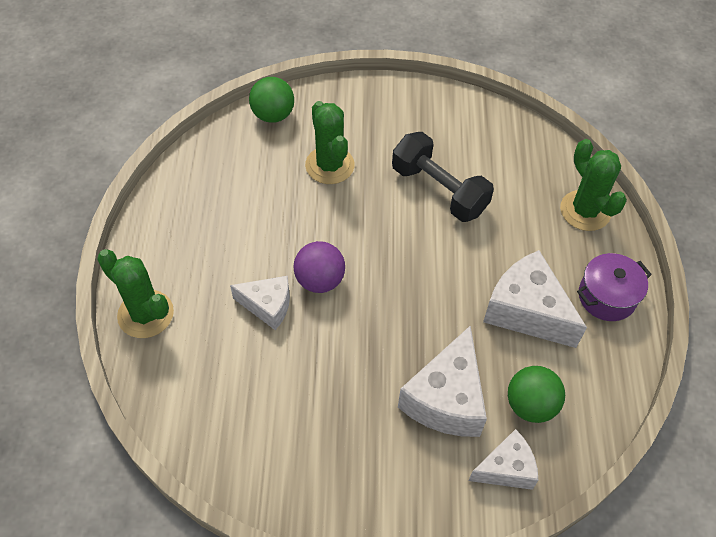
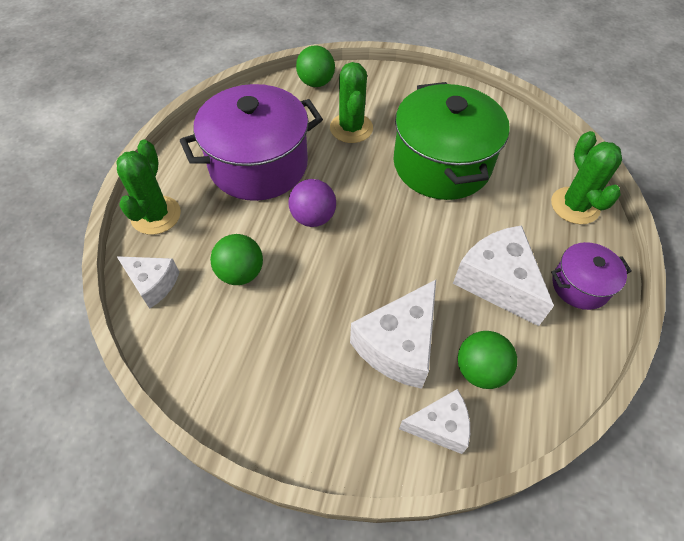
camera: 15 degrees right, 0 degrees up
(145, 314) = (156, 215): green cactus -> green cactus turned 45 degrees clockwise
(240, 230) = (258, 165): none -> purple pot
(262, 359) = (240, 273): none -> green ball
(268, 306) = (261, 229): white cheese -> white cheese (153, 284)
(439, 190) = (441, 164): black dumbbell -> green pot

